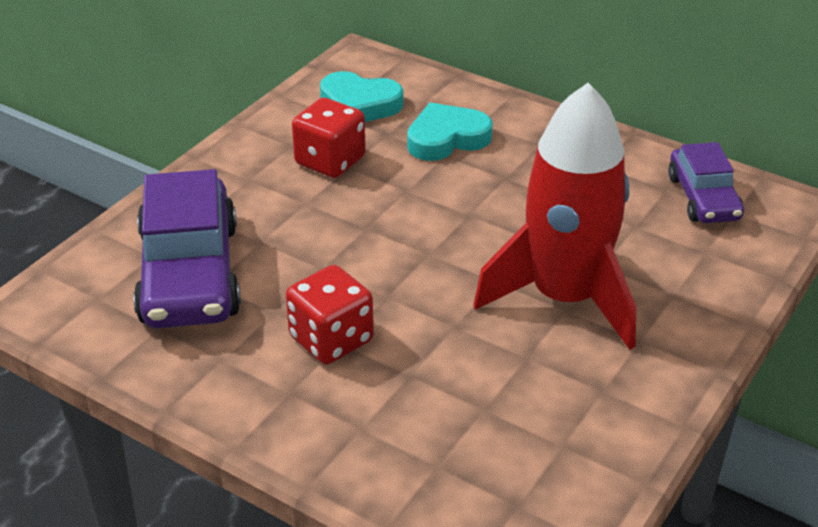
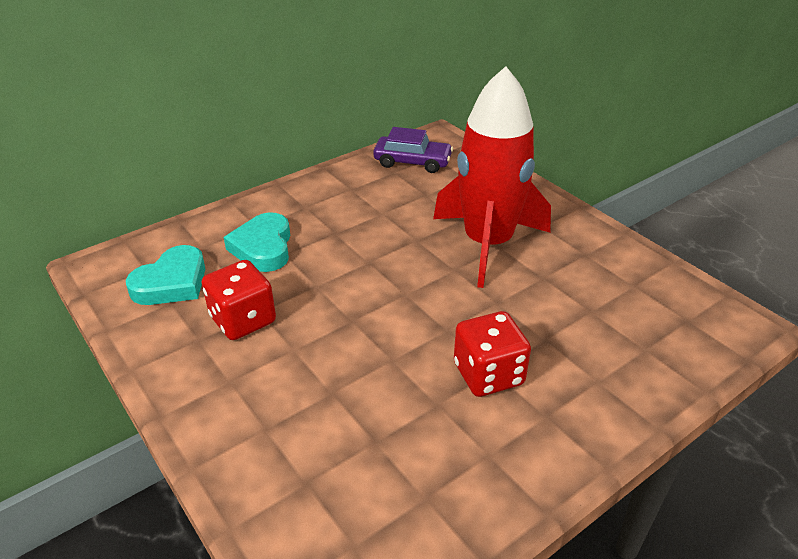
camera: 70 degrees left, 0 degrees up
(190, 274) = (353, 455): purple car -> none

